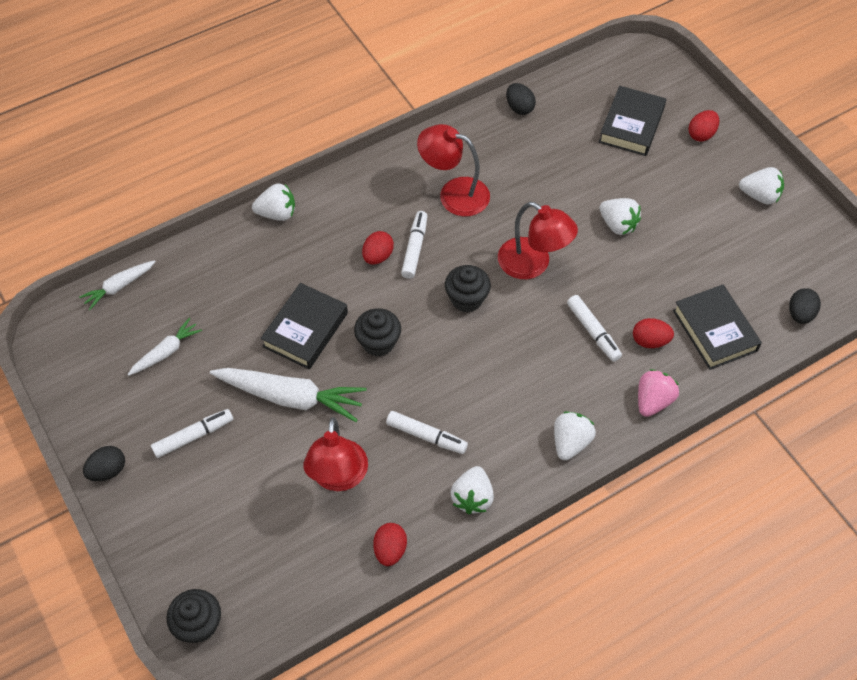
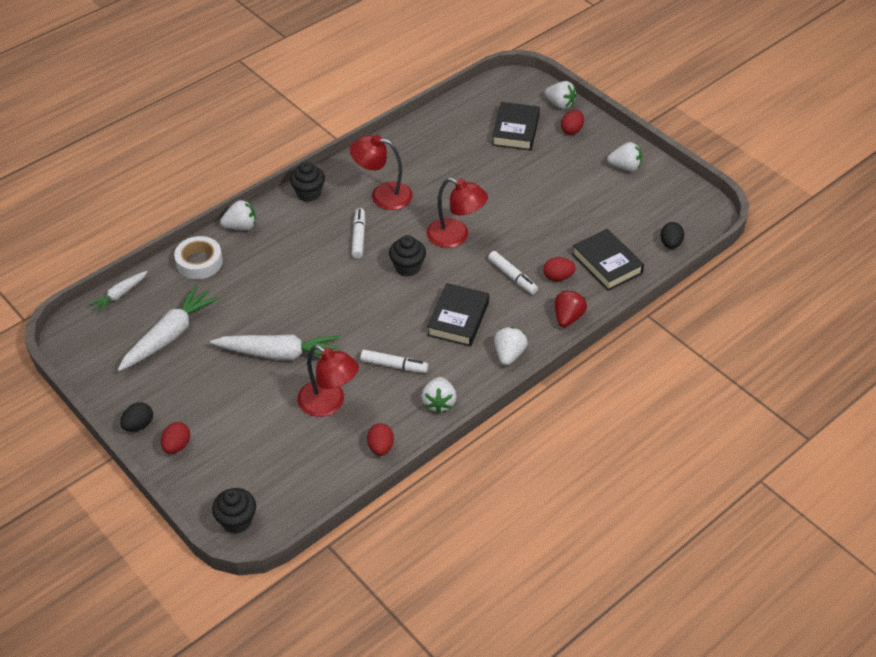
camera: 10 degrees left, 10 degrees down
(166, 352) = (169, 336): white carrot -> white carrot, size x1.82
(193, 436) = (205, 391): white marker -> none
(219, 256) = (199, 262): none -> white tape
(305, 330) = (281, 305): black book -> black book (458, 319)
(338, 477) = (329, 404): red lamp -> red lamp turned 45 degrees counterclockwise
(378, 256) = (330, 246): red egg -> red egg (177, 446)
(378, 343) = (342, 306): black cupcake -> black cupcake (308, 193)
(519, 108) = (424, 128): black egg -> none
(618, 225) = (518, 200): white strawberry -> white strawberry (560, 104)
(653, 401) = (568, 317): pink strawberry -> red strawberry

